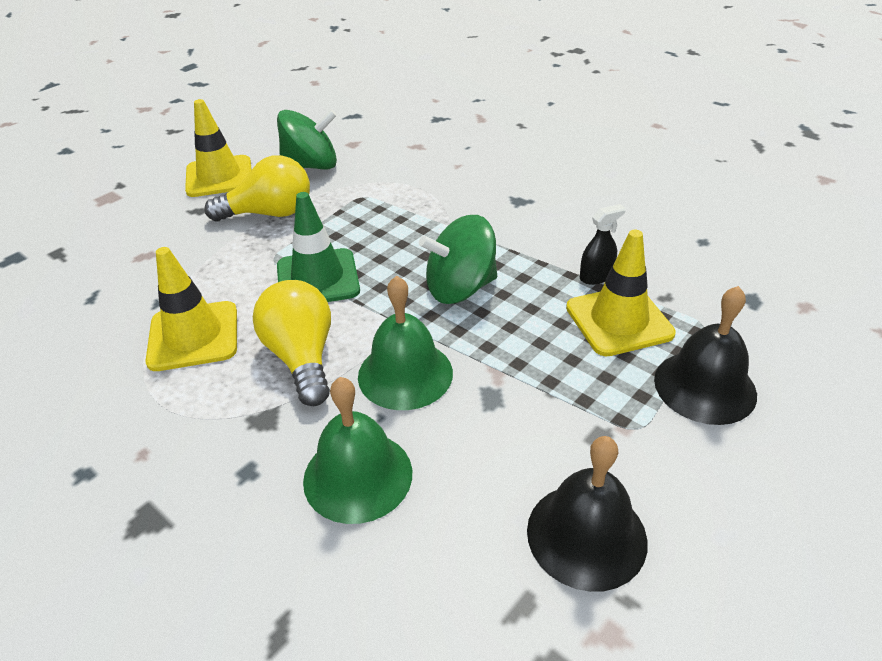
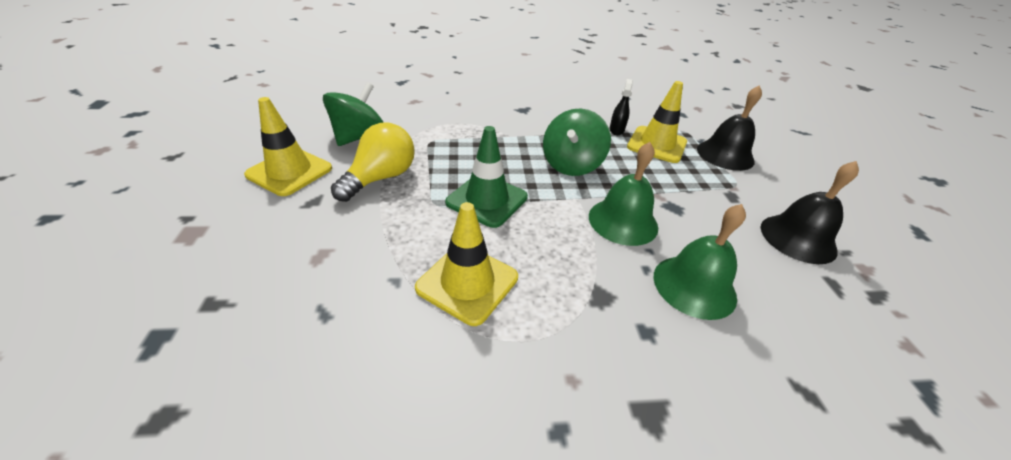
camera: 50 degrees left, 0 degrees up
(302, 357) = (559, 248): yellow light bulb -> none

